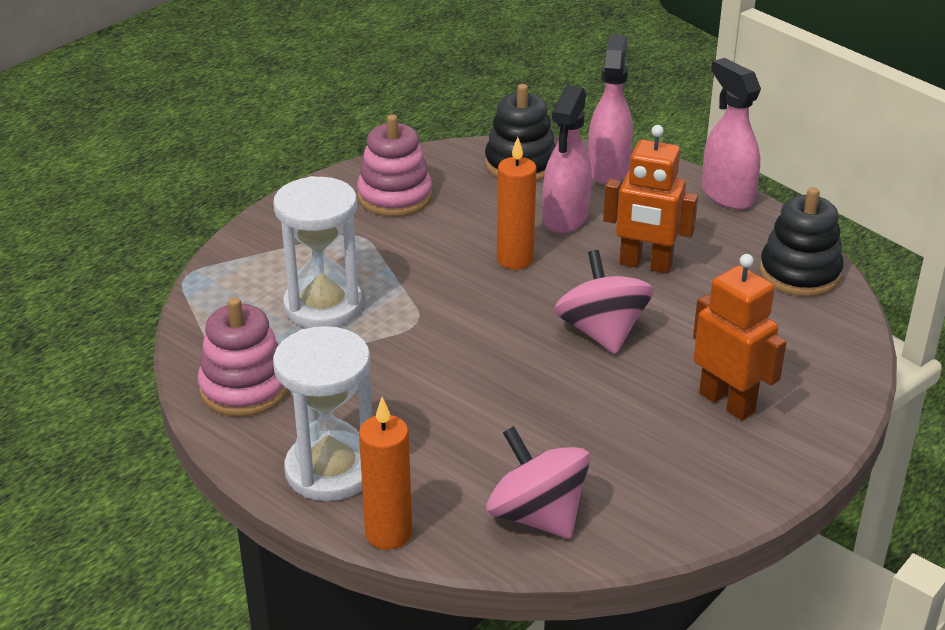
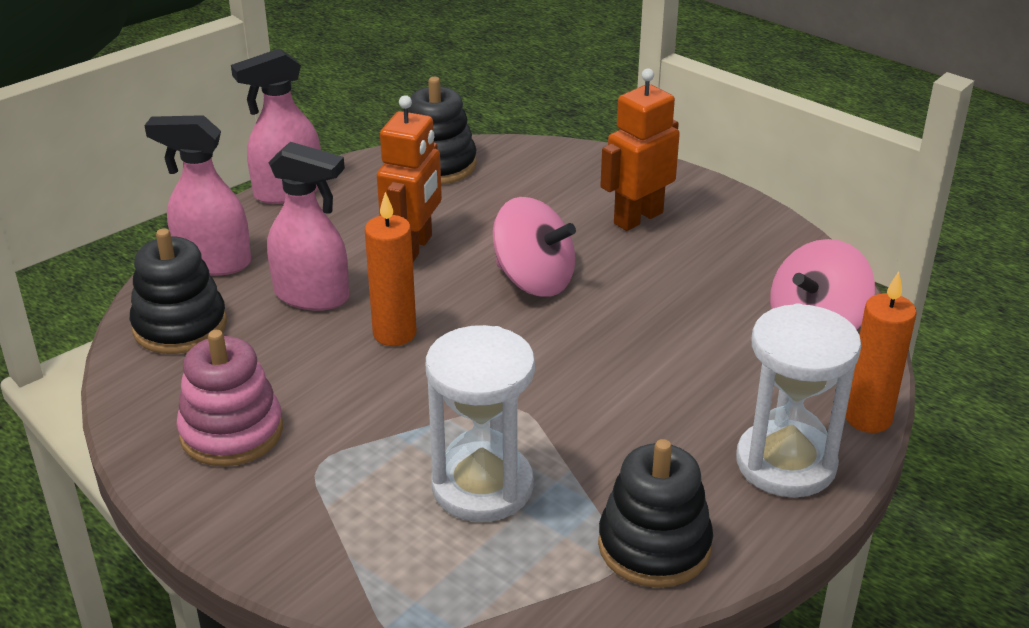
camera: 90 degrees left, 0 degrees up
(244, 388) = (654, 546): pink stacking toy -> black stacking toy
(602, 332) = (533, 280): pink spinning top -> pink spinning top turned 135 degrees counterclockwise

